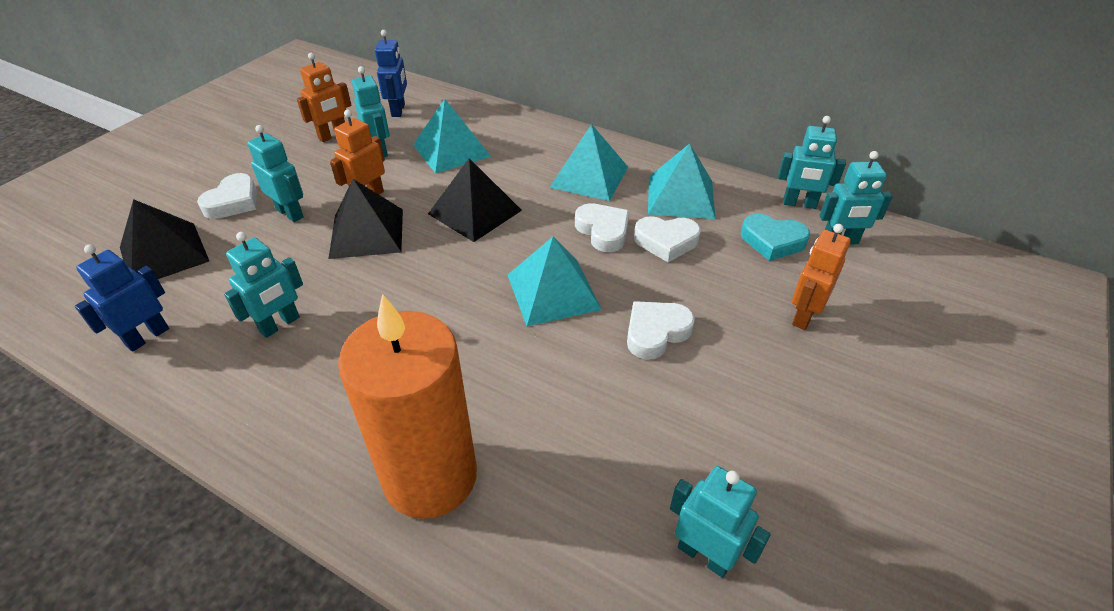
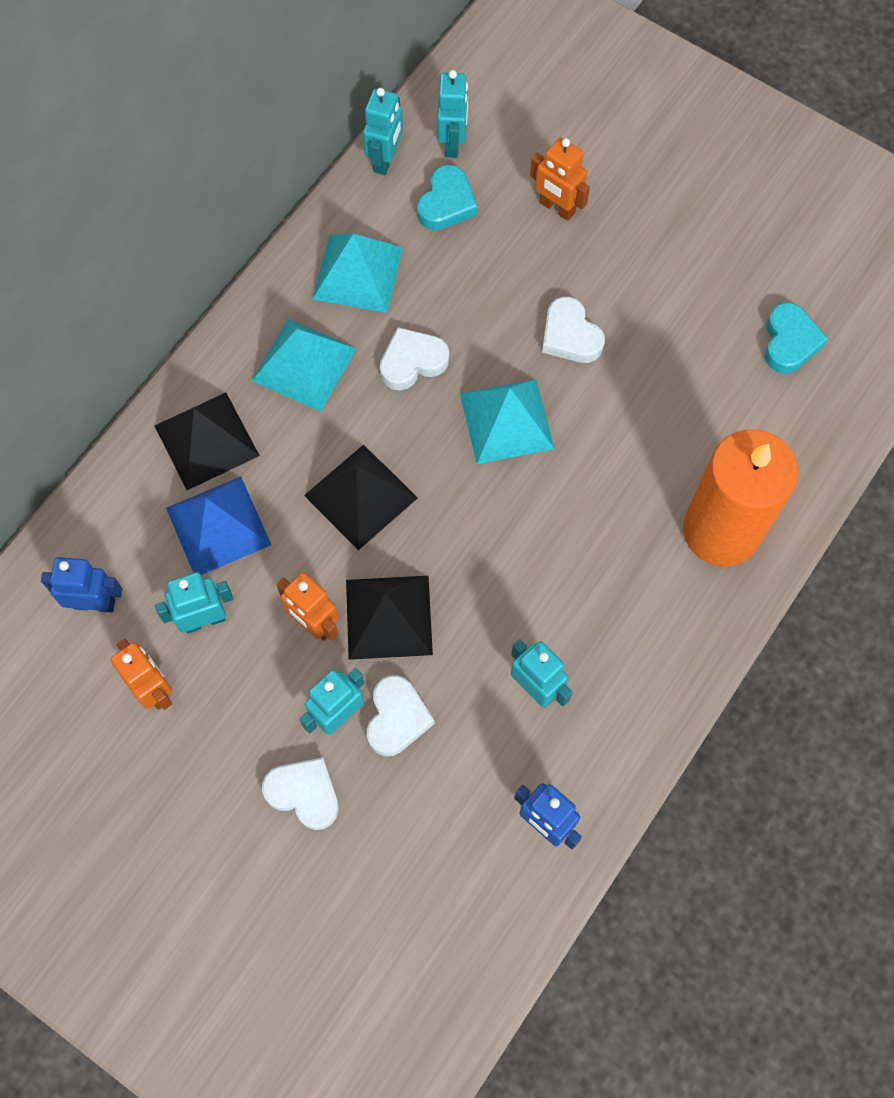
camera: 85 degrees left, 25 degrees up
(163, 254) = (405, 852): black pyramid -> black pyramid (206, 440)
(451, 150) = (218, 526): turquoise pyramid -> blue pyramid
(666, 242) = (437, 303): white heart -> white heart (397, 718)
(704, 555) = (789, 342): turquoise robot -> turquoise heart

